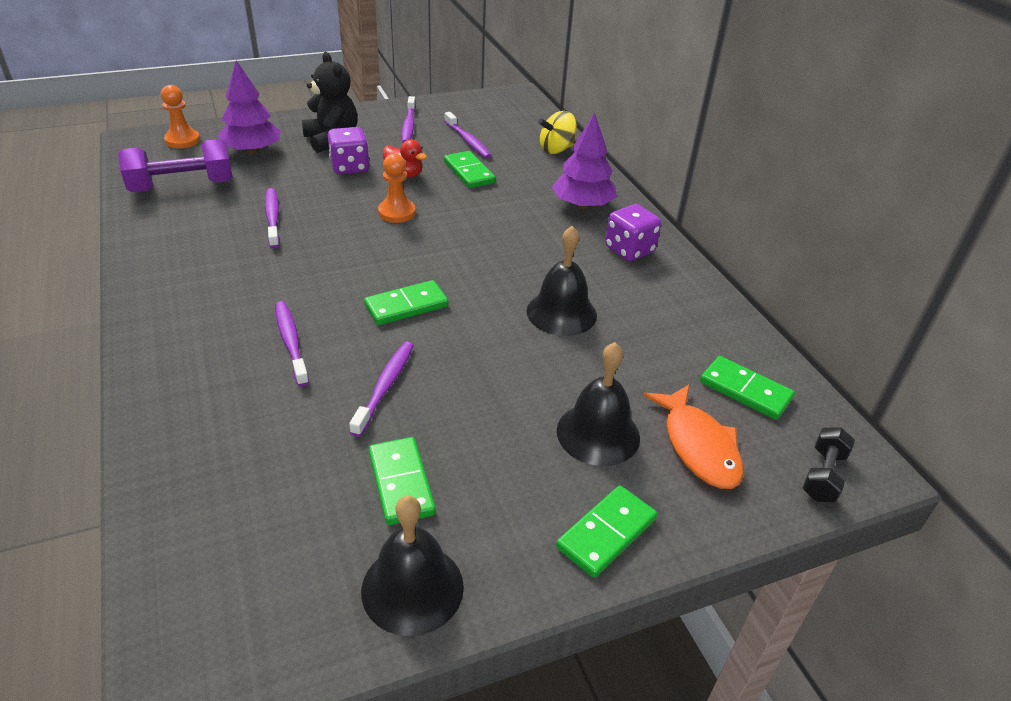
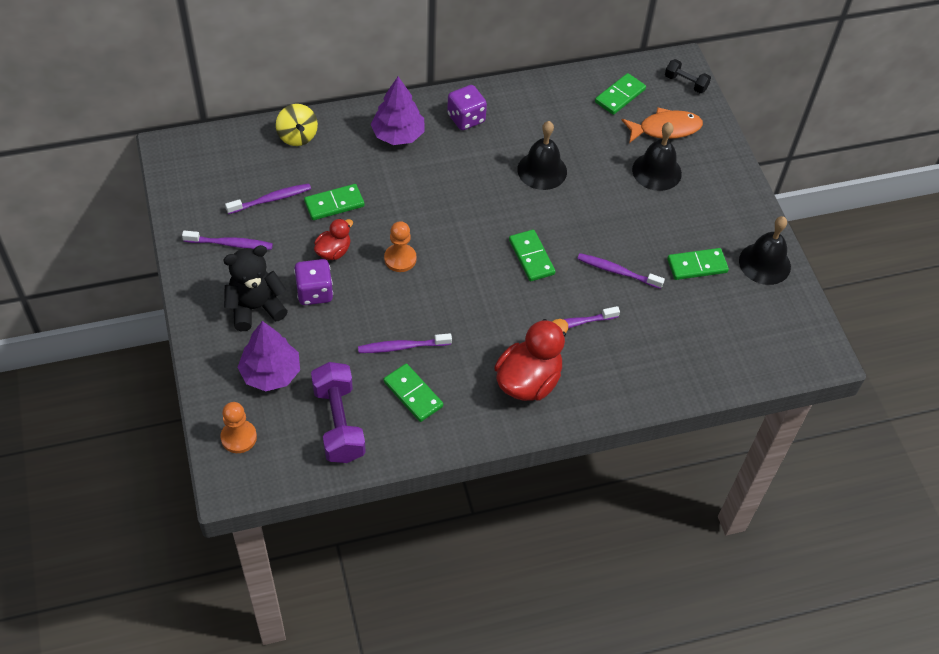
camera: 85 degrees left, 15 degrees up
(205, 306) = (528, 381): none -> red duck
(606, 533) = (727, 180): green domino -> green domino (413, 394)

